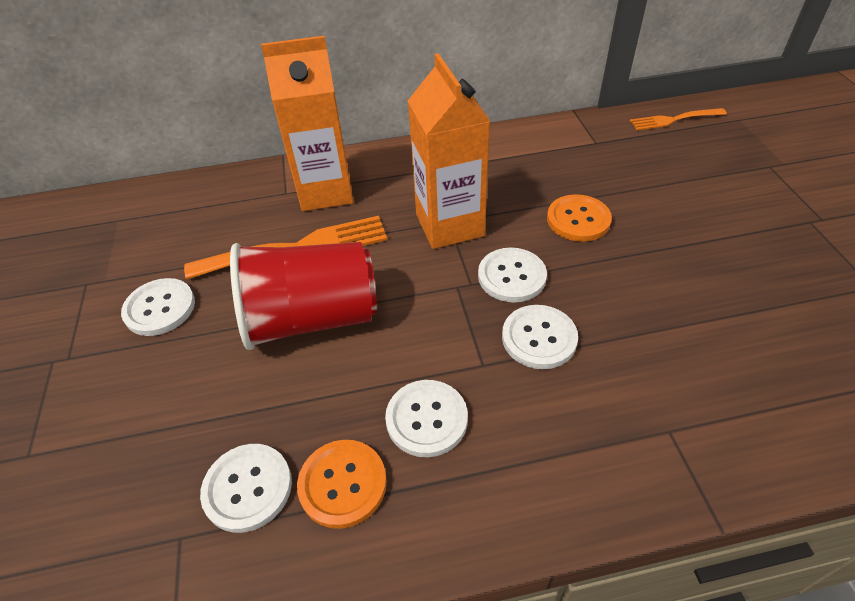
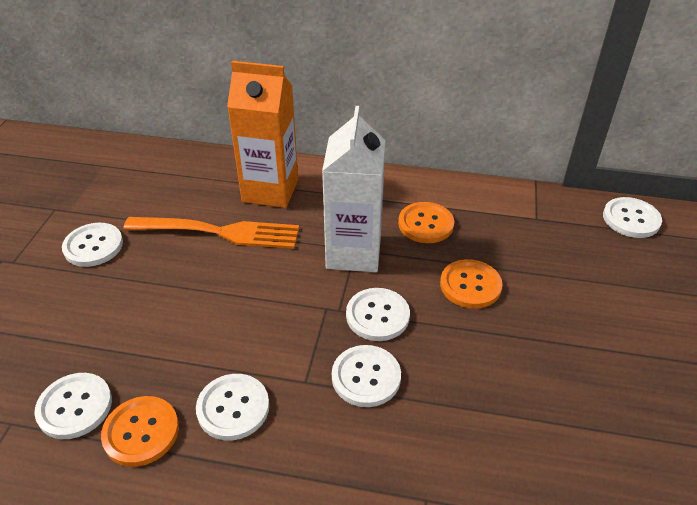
camera: 20 degrees right, 5 degrees down
(312, 318) = (196, 294): red cup -> none
(449, 225) = (353, 253): orange carton -> white carton
(501, 177) = (425, 224): none -> orange button
(674, 119) = (631, 219): orange fork -> white button

